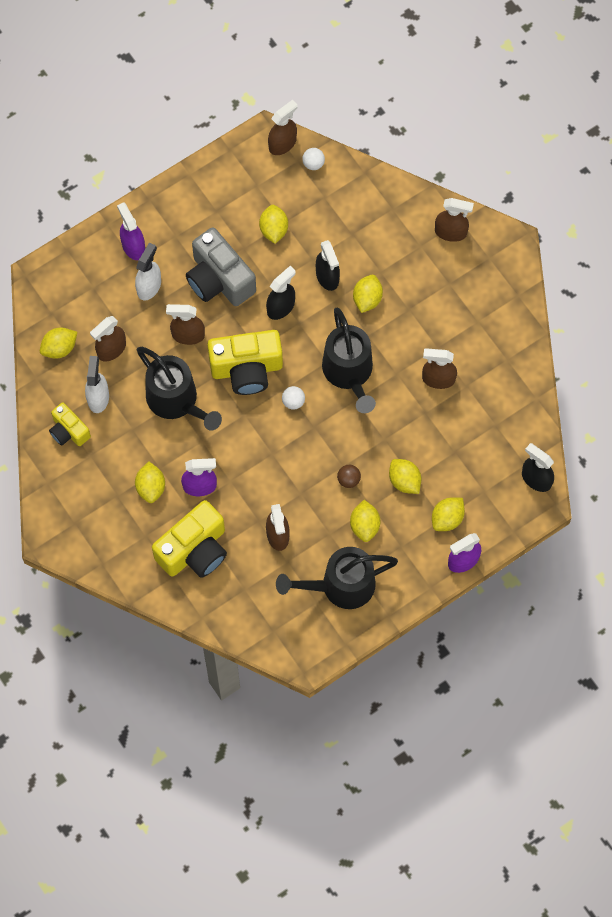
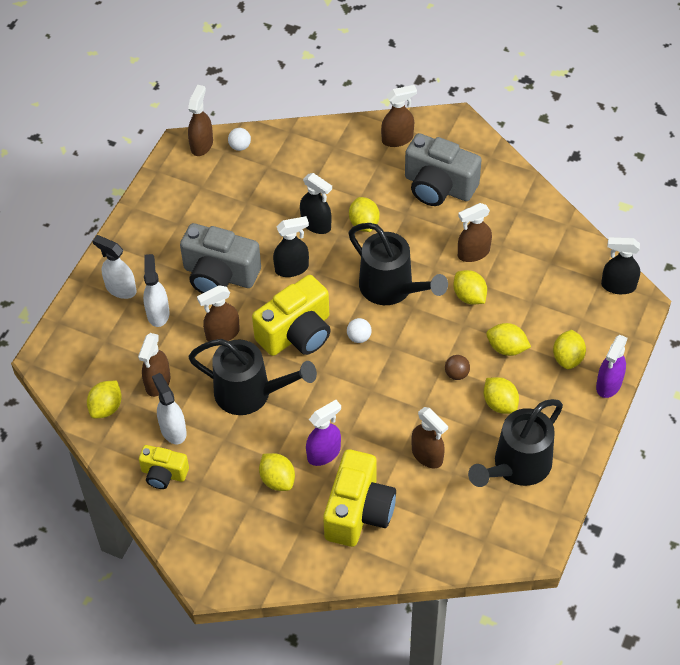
camera: 30 degrees left, 15 degrees down
(133, 246) = (120, 289): purple spray bottle -> white spray bottle
(273, 229) = (241, 212): yellow lemon -> yellow lemon (469, 296)
(281, 307) = (292, 268): black spray bottle -> black spray bottle turned 60 degrees clockwise
(453, 299) = (438, 186): none -> grey camera

